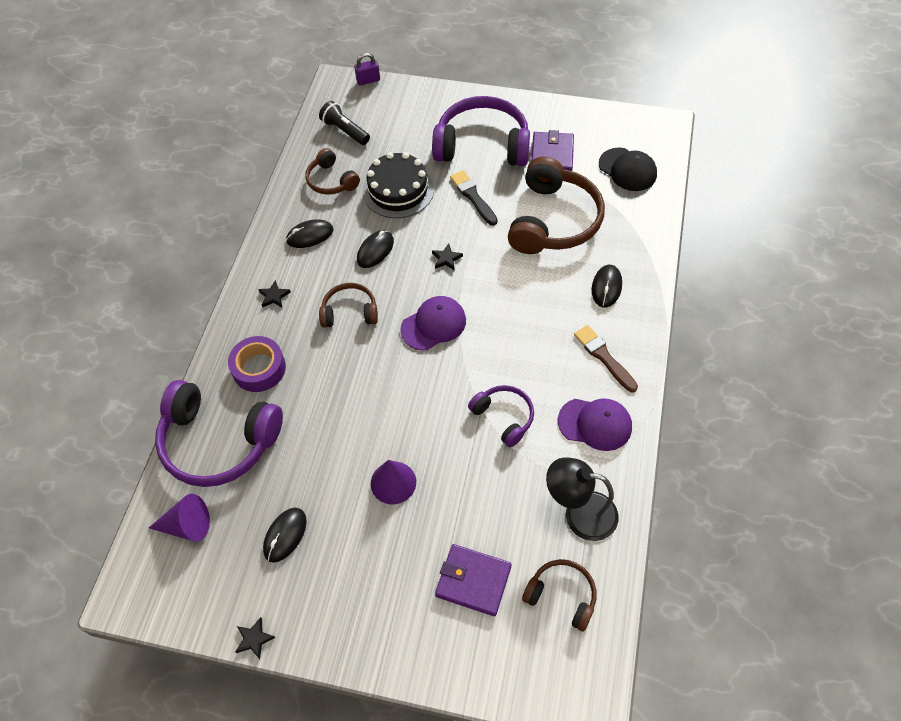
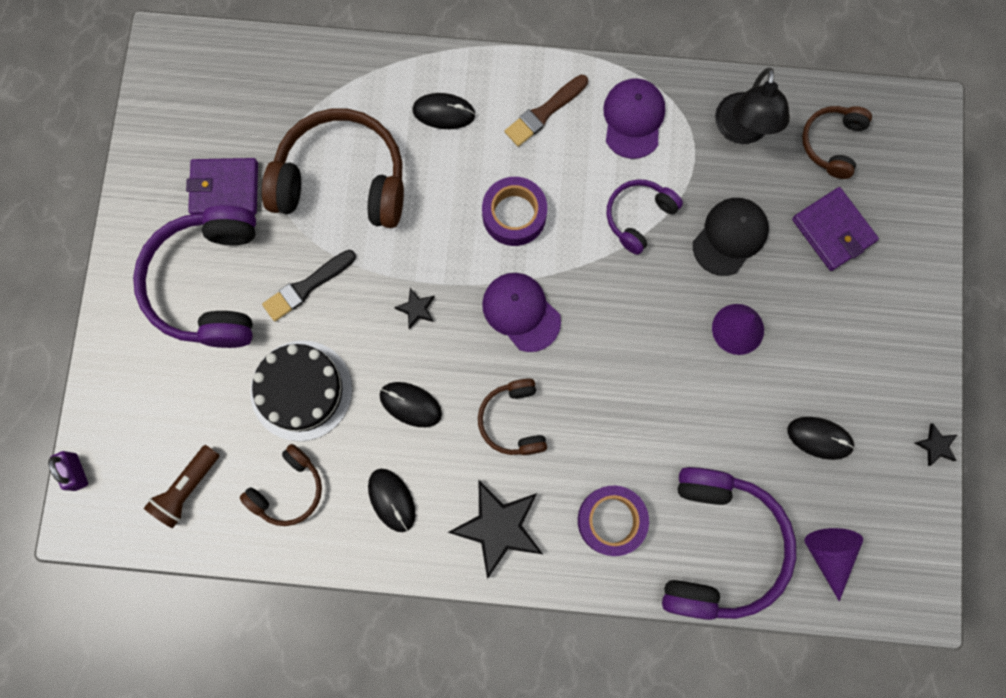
camera: 100 degrees left, 20 degrees up
(274, 296) = (498, 527): black star -> black star, size x2.24
(345, 131) = (187, 488): black flashlight -> brown flashlight
(473, 581) = (833, 230): purple wallet -> purple wallet turned 45 degrees counterclockwise
(514, 327) = (514, 215): none -> purple tape
(627, 169) = (247, 92): black cap -> black cap (730, 237)

